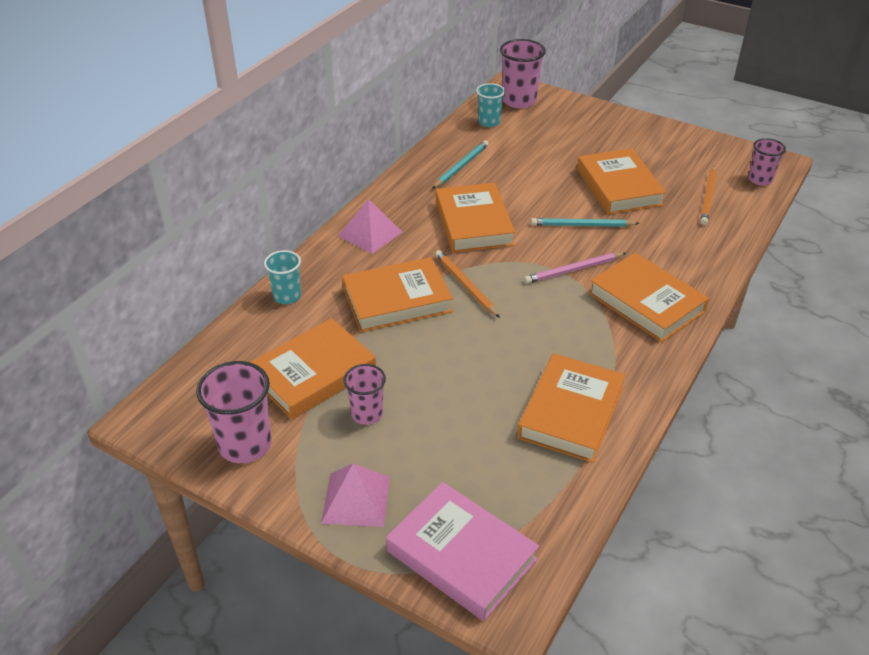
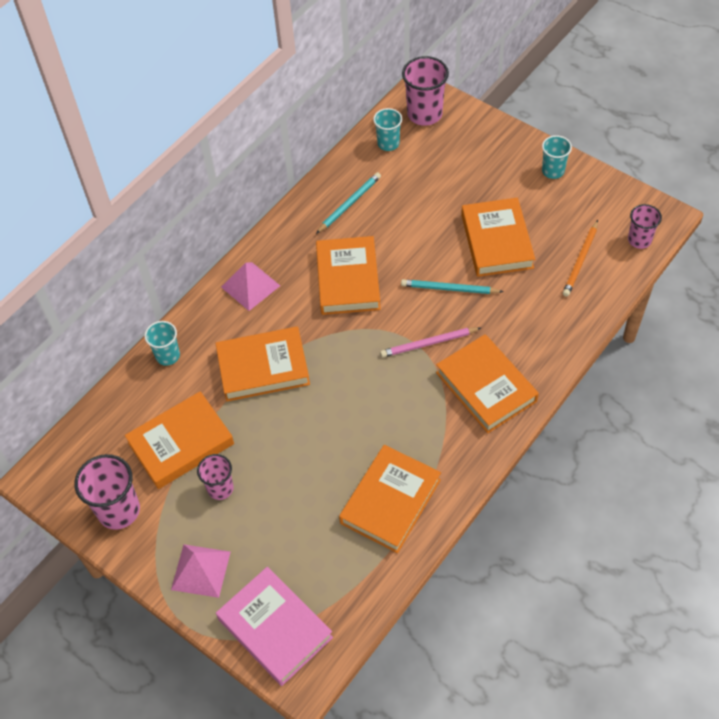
camera: 10 degrees right, 15 degrees up
(465, 285) = (327, 354): orange pencil -> none
(656, 134) = (553, 171): none -> turquoise cup

